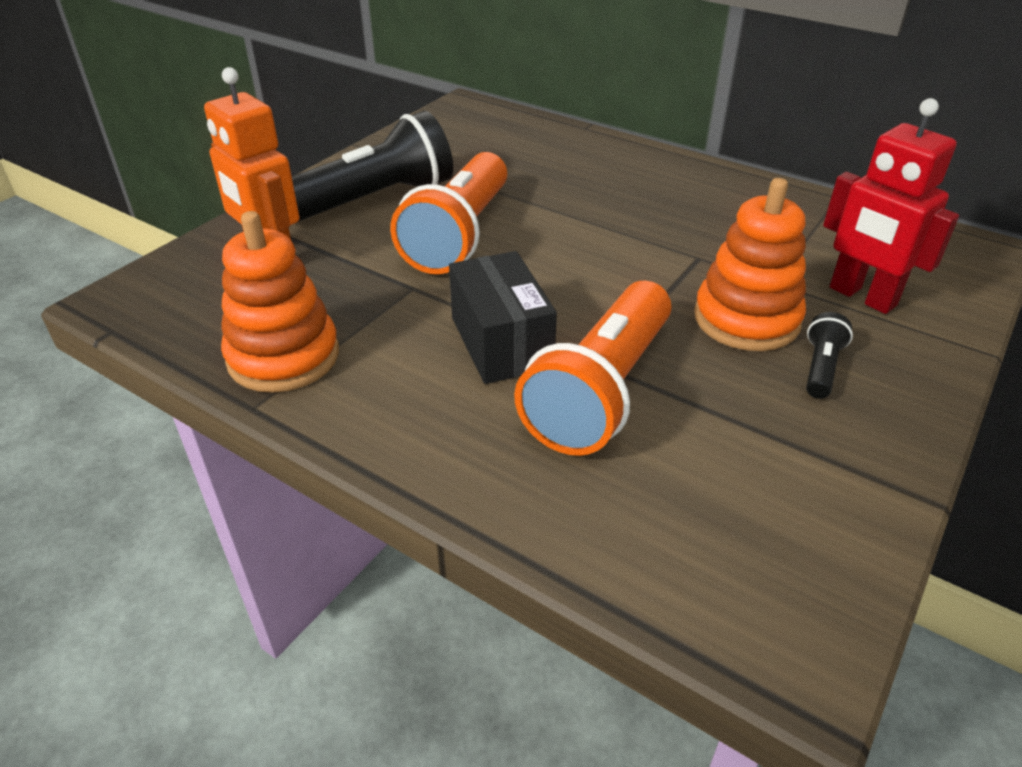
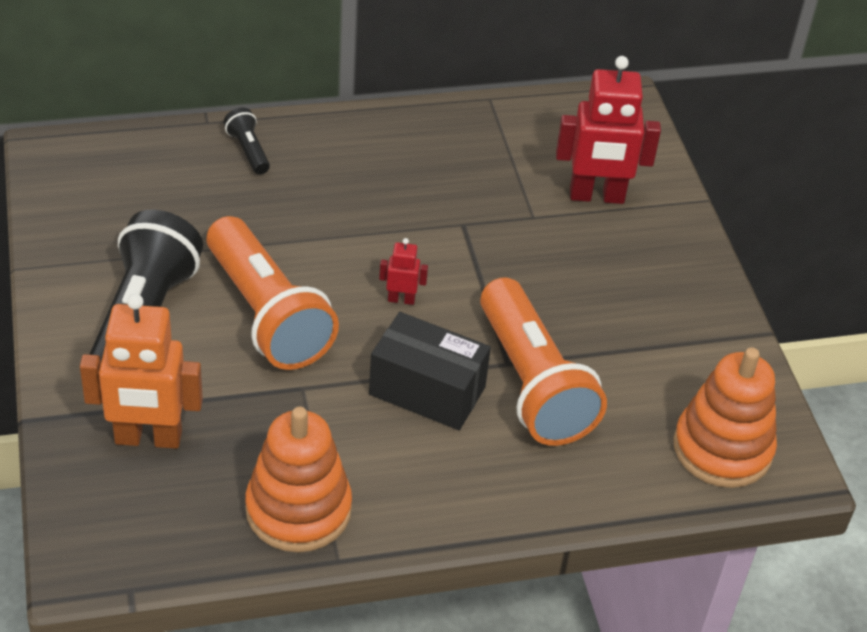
camera: 50 degrees left, 5 degrees up
(572, 276) = (401, 299): none -> red robot
(746, 319) = (551, 263): orange stacking toy -> orange stacking toy (722, 449)
(820, 368) = (630, 275): black flashlight -> black flashlight (248, 151)

